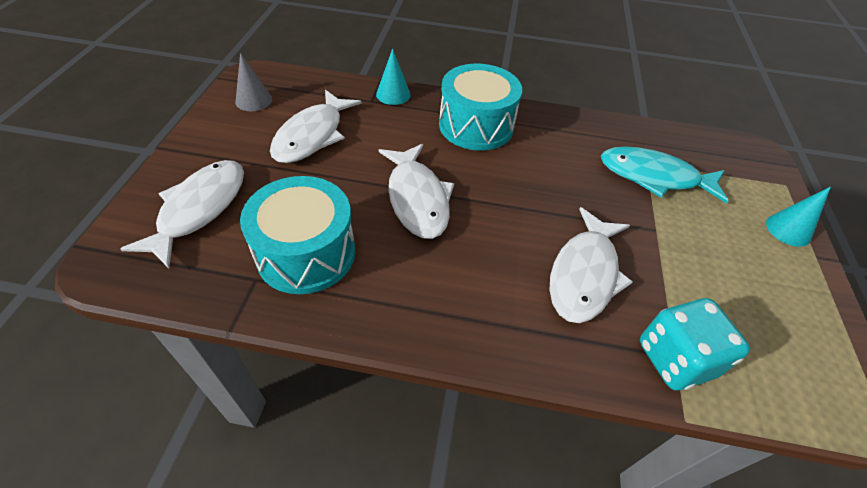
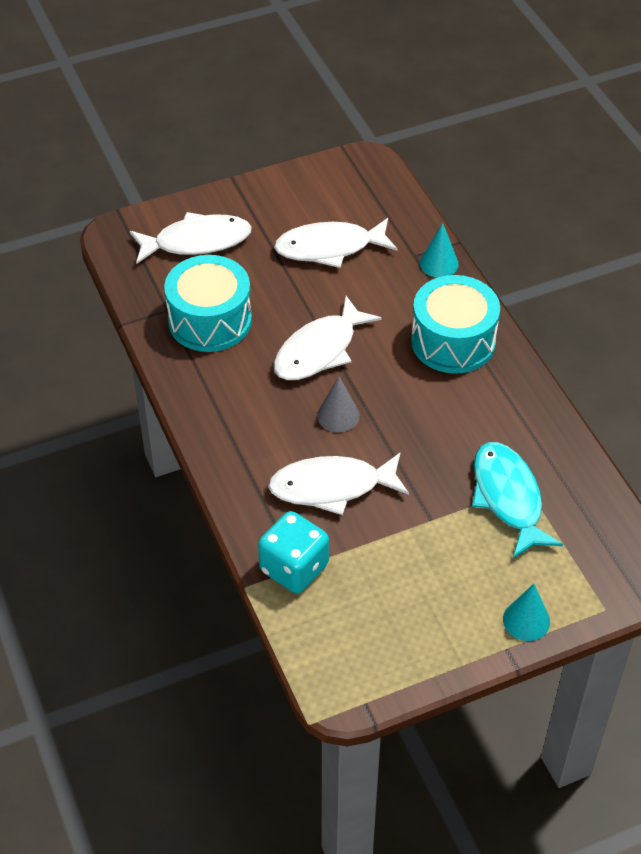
camera: 60 degrees right, 0 degrees up
(253, 100) = (335, 186): grey cone -> grey cone (338, 415)

